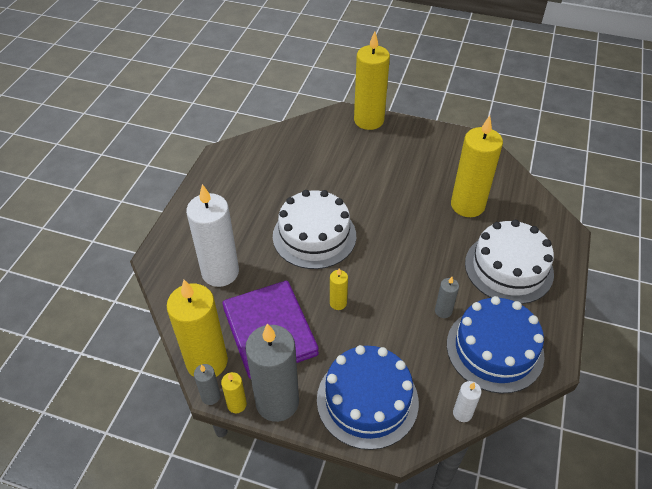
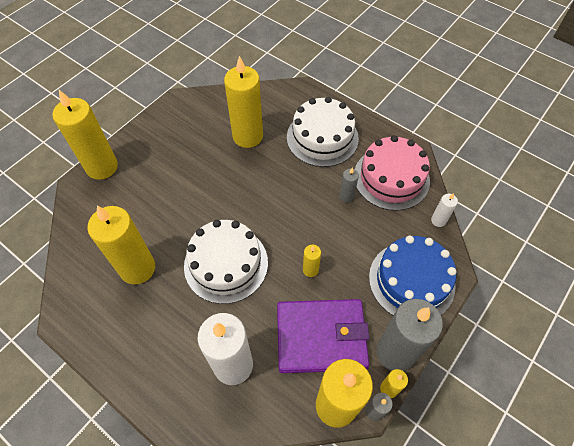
camera: 70 degrees left, 10 degrees up
(283, 179) = (137, 268): none -> yellow candle
(494, 349) = (391, 178): blue cake -> pink cake

